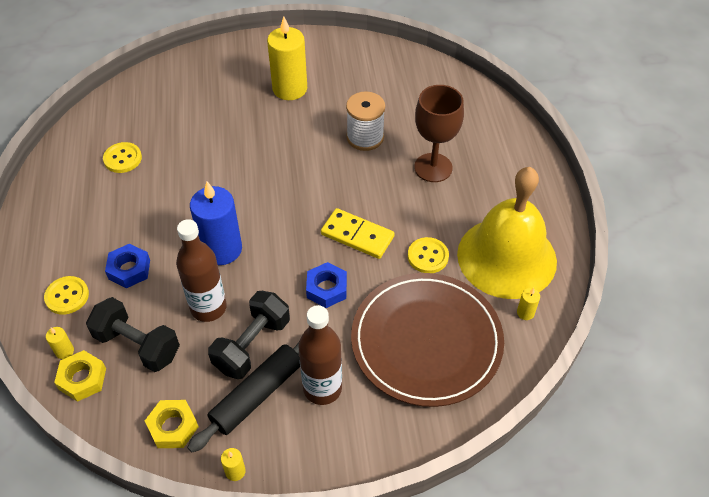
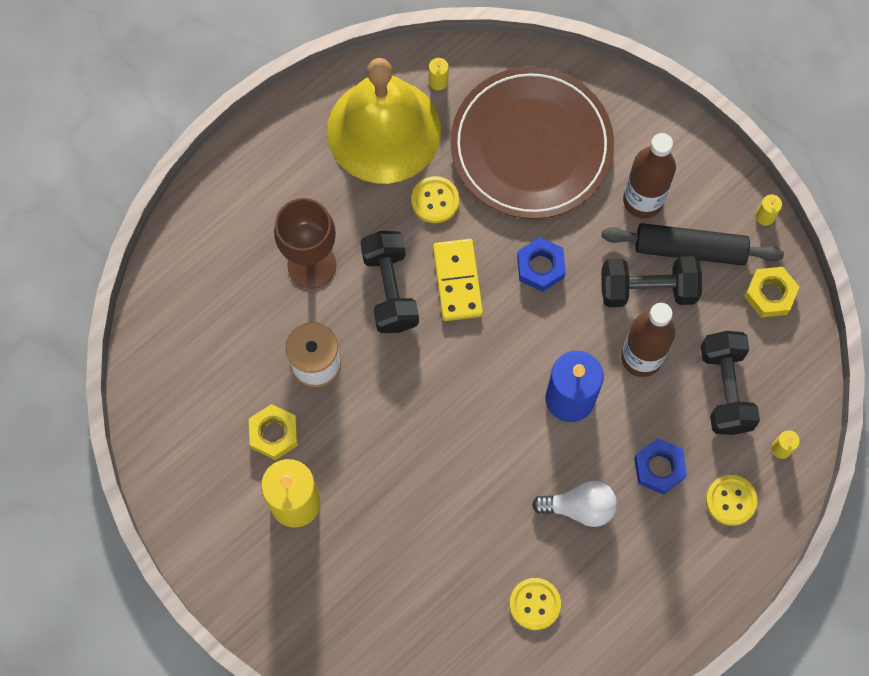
camera: 125 degrees left, 20 degrees up
(82, 379) = (792, 408): yellow nut -> yellow nut (274, 434)
(151, 212) = (579, 507): none -> white light bulb
(382, 197) = (390, 289): none -> black dumbbell

